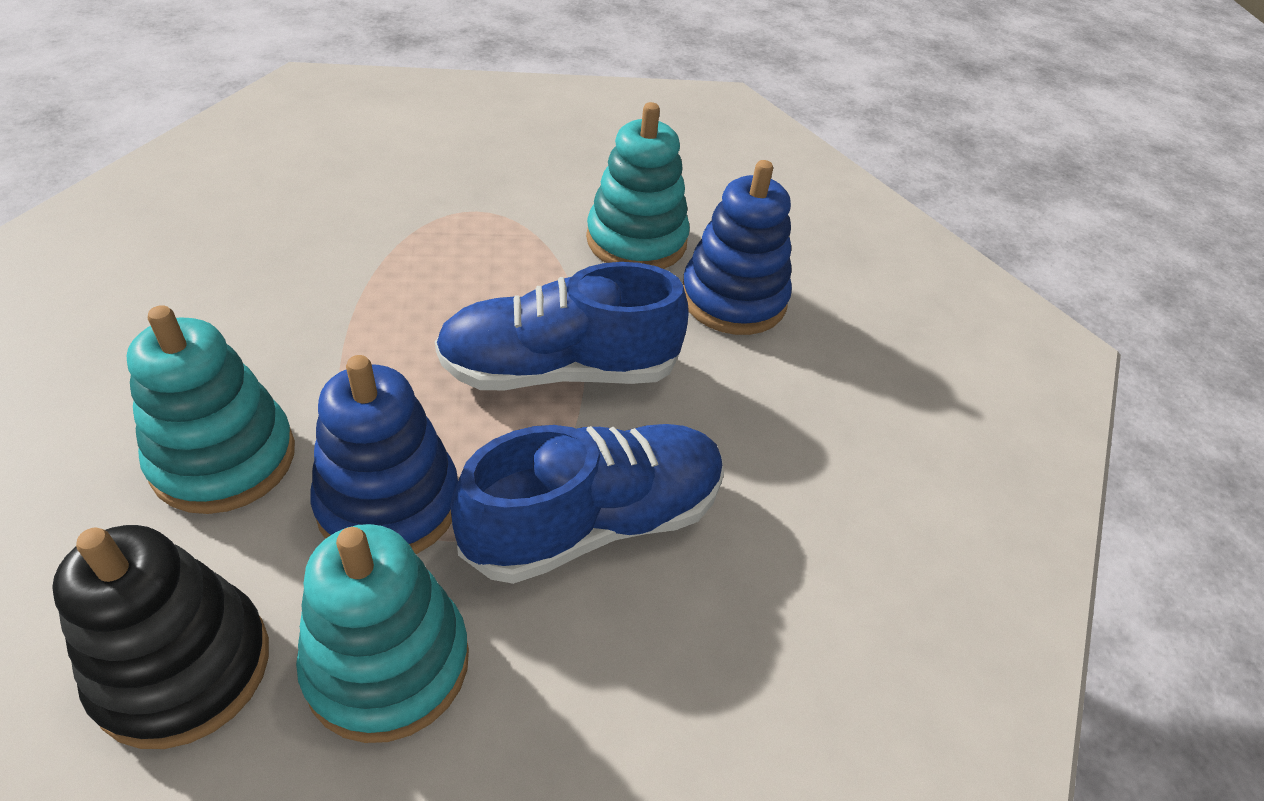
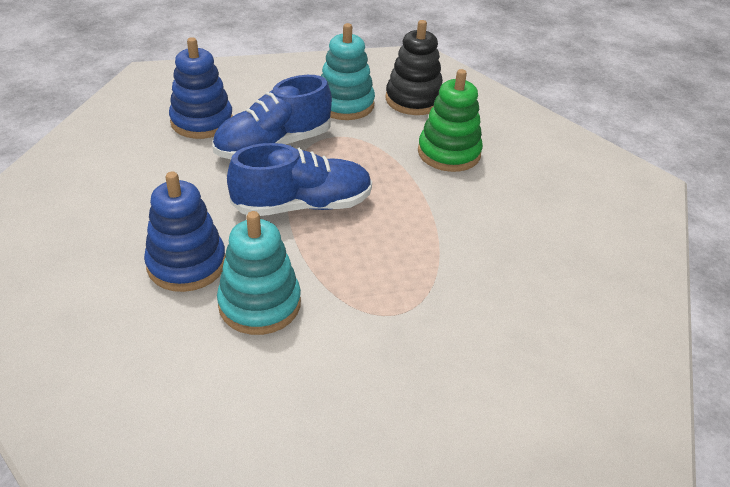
camera: 175 degrees right, 5 degrees down
(224, 458) = (449, 153): turquoise stacking toy -> green stacking toy
(389, 503) = (367, 144): blue stacking toy -> blue stacking toy (202, 121)

